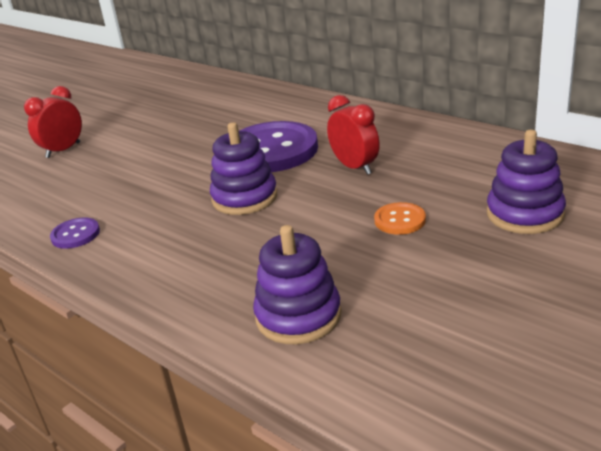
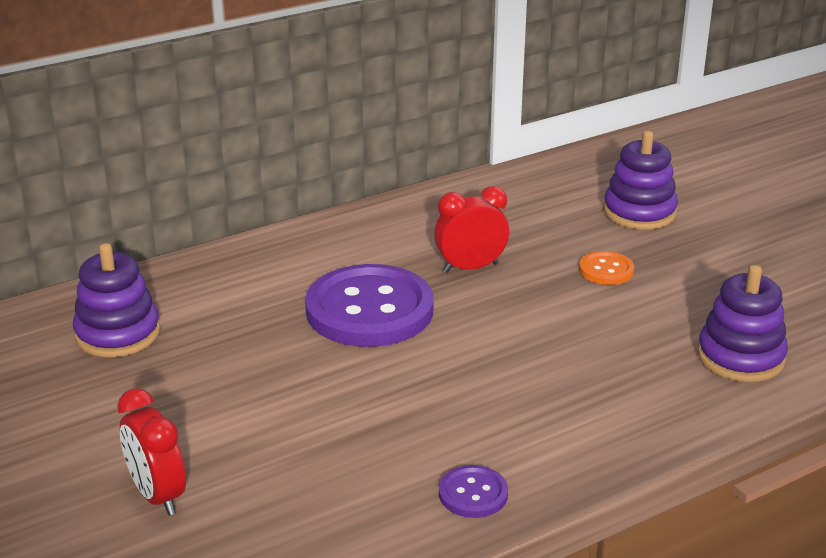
camera: 75 degrees left, 0 degrees up
(244, 198) = (482, 349): purple stacking toy -> purple stacking toy (118, 334)

